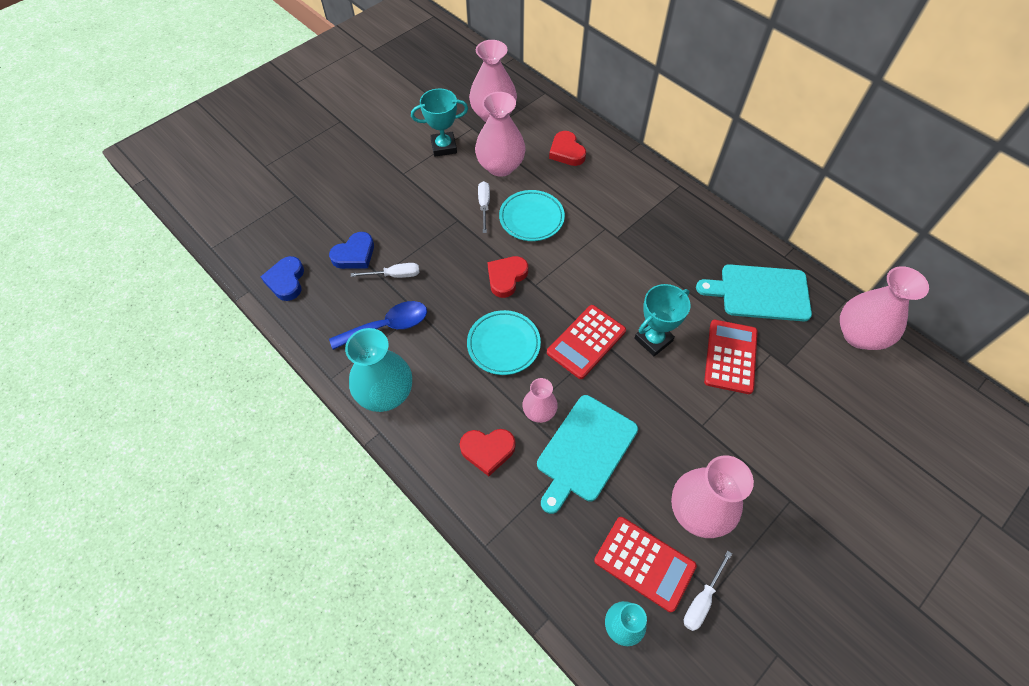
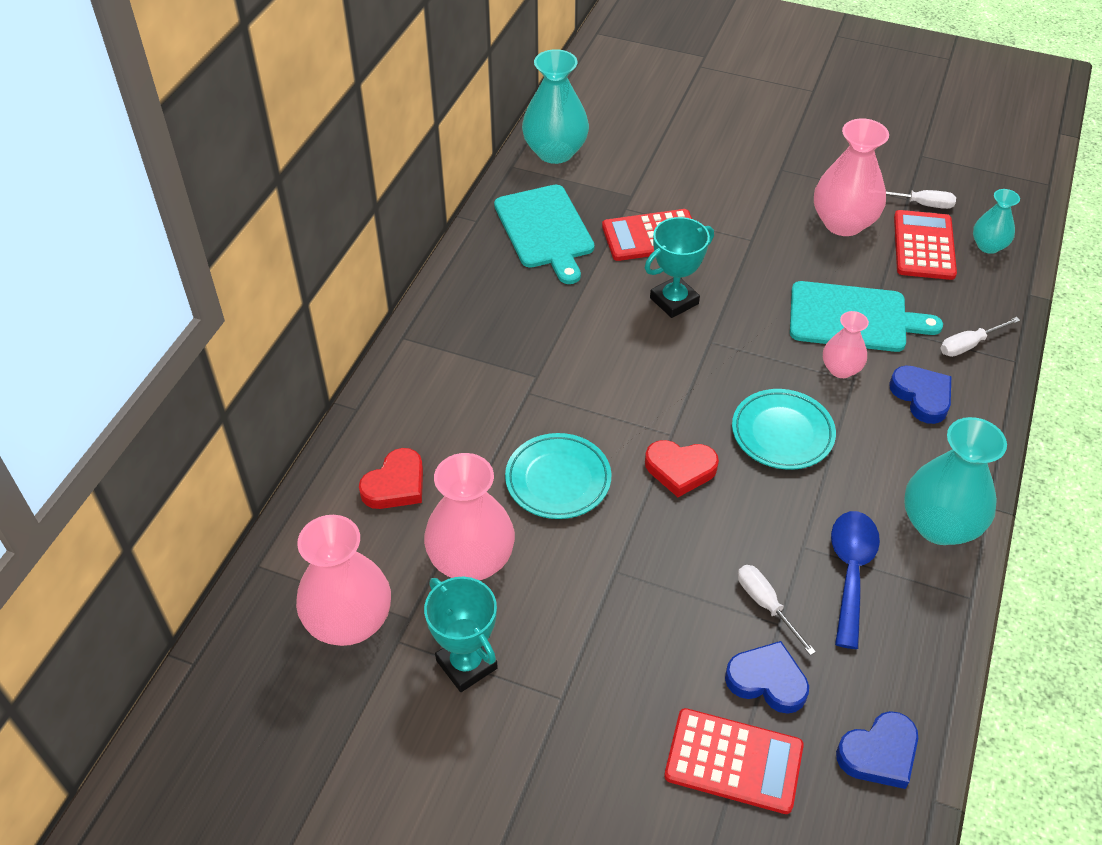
camera: 115 degrees left, 10 degrees down
(387, 326) = (850, 571): blue spoon -> blue spoon turned 60 degrees clockwise
(484, 205) = (567, 548): white screwdriver -> white screwdriver (969, 345)
(488, 450) = (922, 396): red heart -> blue heart
(586, 342) = (720, 357): red calculator -> red calculator (733, 761)
(653, 340) = (674, 301): turquoise trophy -> turquoise trophy turned 60 degrees counterclockwise
(859, 335) = (555, 152): pink vase -> turquoise vase

